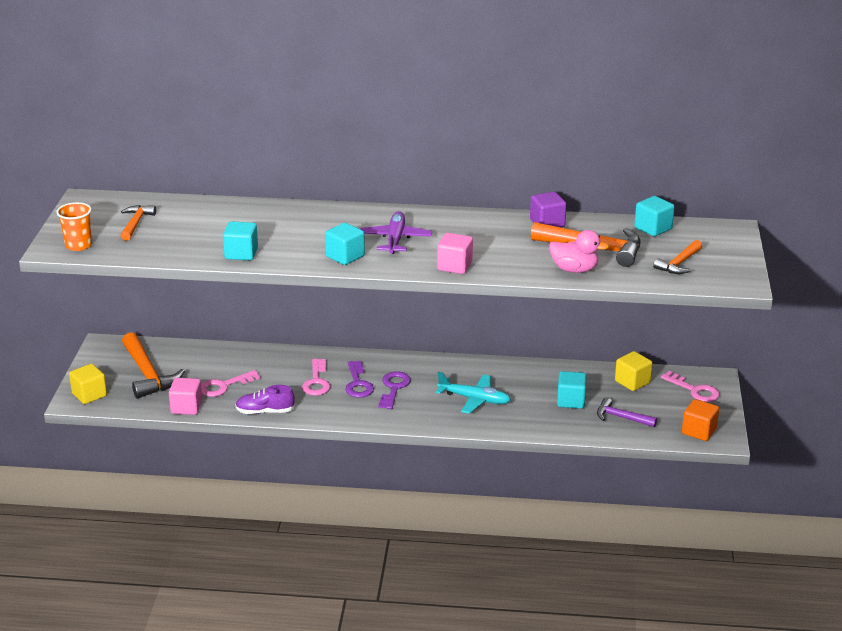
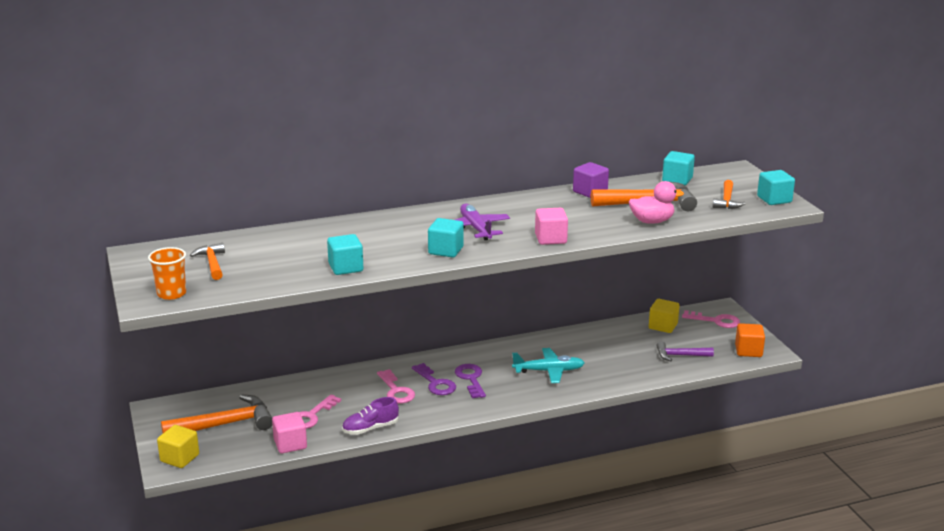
camera: 25 degrees left, 5 degrees down
(148, 374) = (225, 424): orange hammer -> orange hammer turned 60 degrees counterclockwise
(571, 401) = (628, 352): turquoise cube -> turquoise cube (774, 199)

